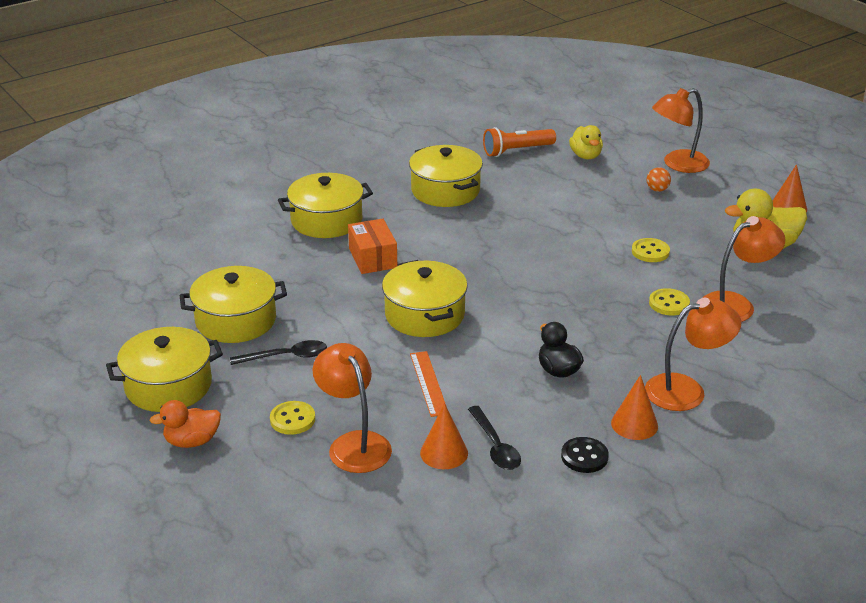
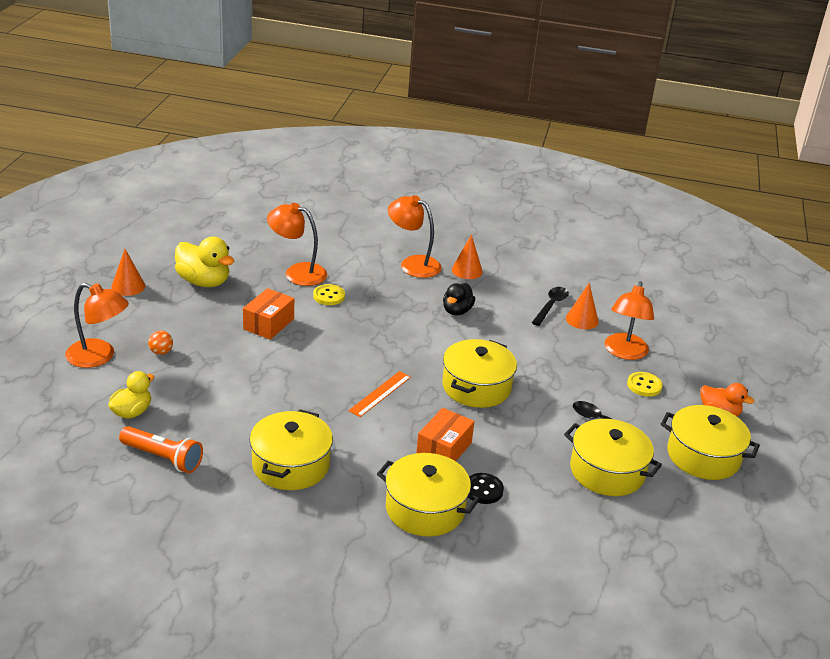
camera: 135 degrees left, 0 degrees up
(428, 383) = (538, 352): orange ruler -> orange ruler (380, 394)
(584, 457) = (515, 276): black button -> black button (483, 490)
(650, 252) = (268, 324): yellow button -> orange box

